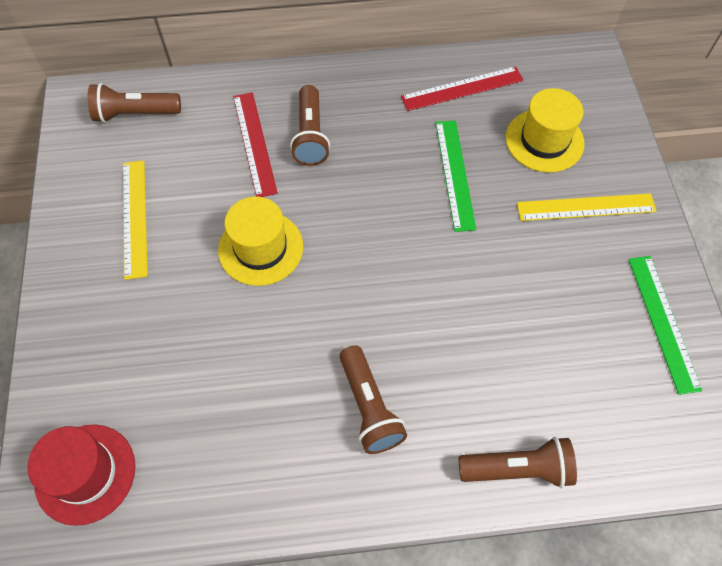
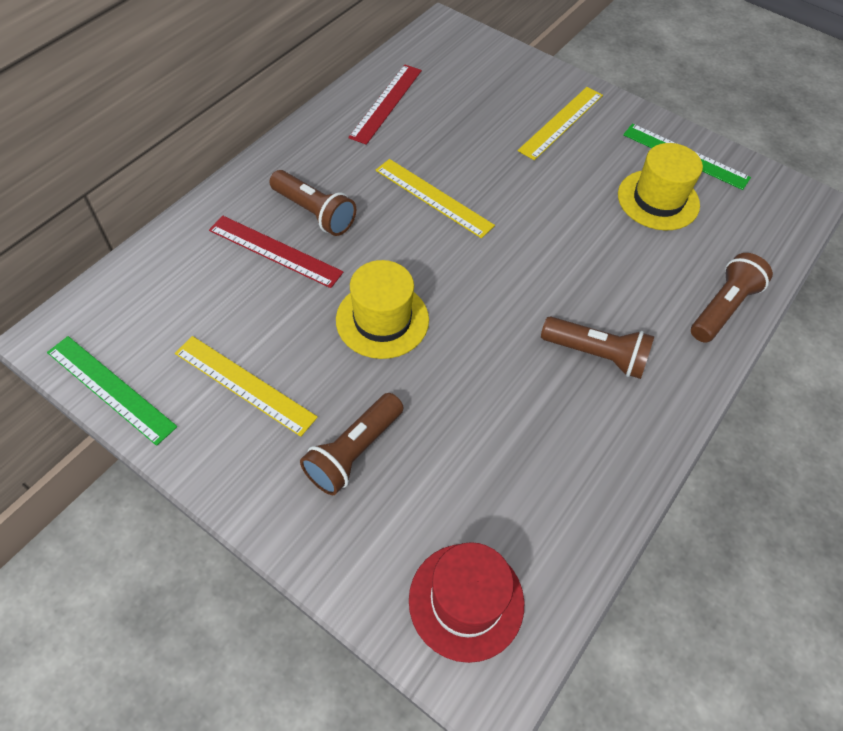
camera: 50 degrees left, 5 degrees down
(135, 114) = (131, 307): brown flashlight -> brown flashlight (354, 452)
(404, 189) = (433, 197): none -> yellow ruler
(455, 174) = (454, 162): green ruler -> green ruler (111, 389)
(544, 140) = (484, 99): yellow hat -> yellow hat (658, 200)

